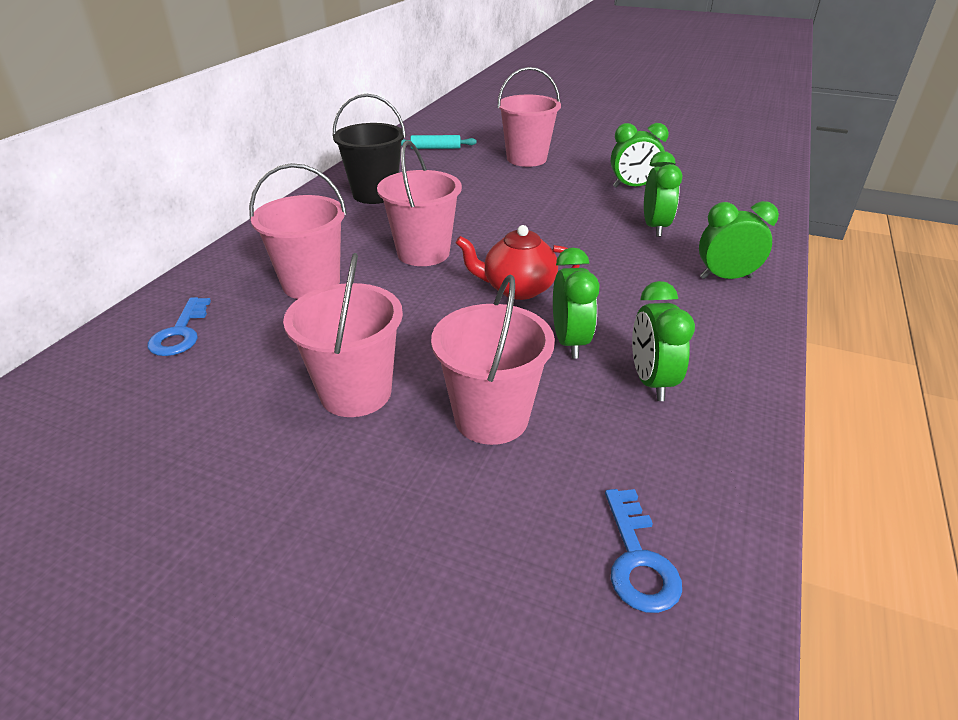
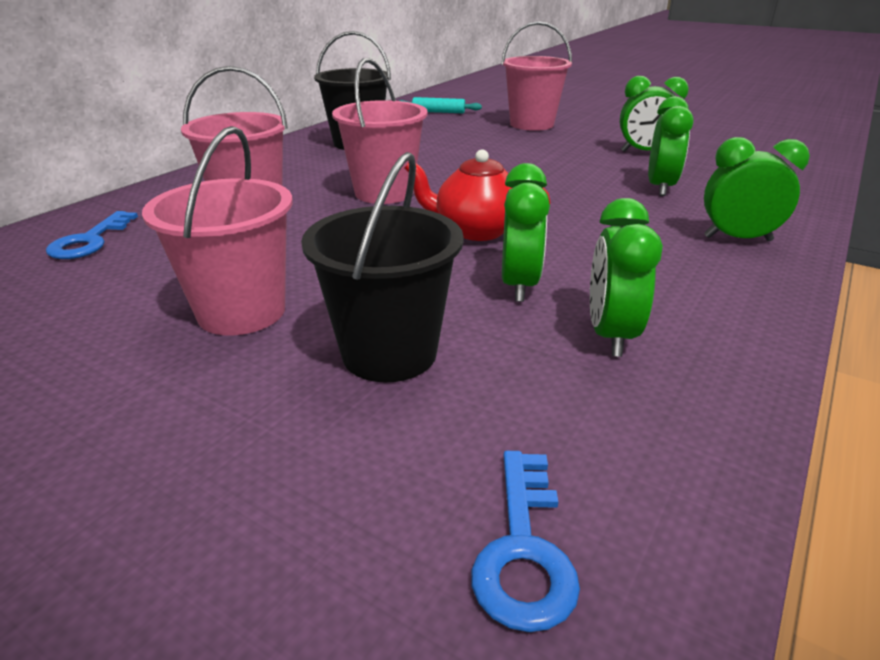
camera: 10 degrees right, 5 degrees down
(491, 418) = (389, 353): pink bucket -> black bucket

